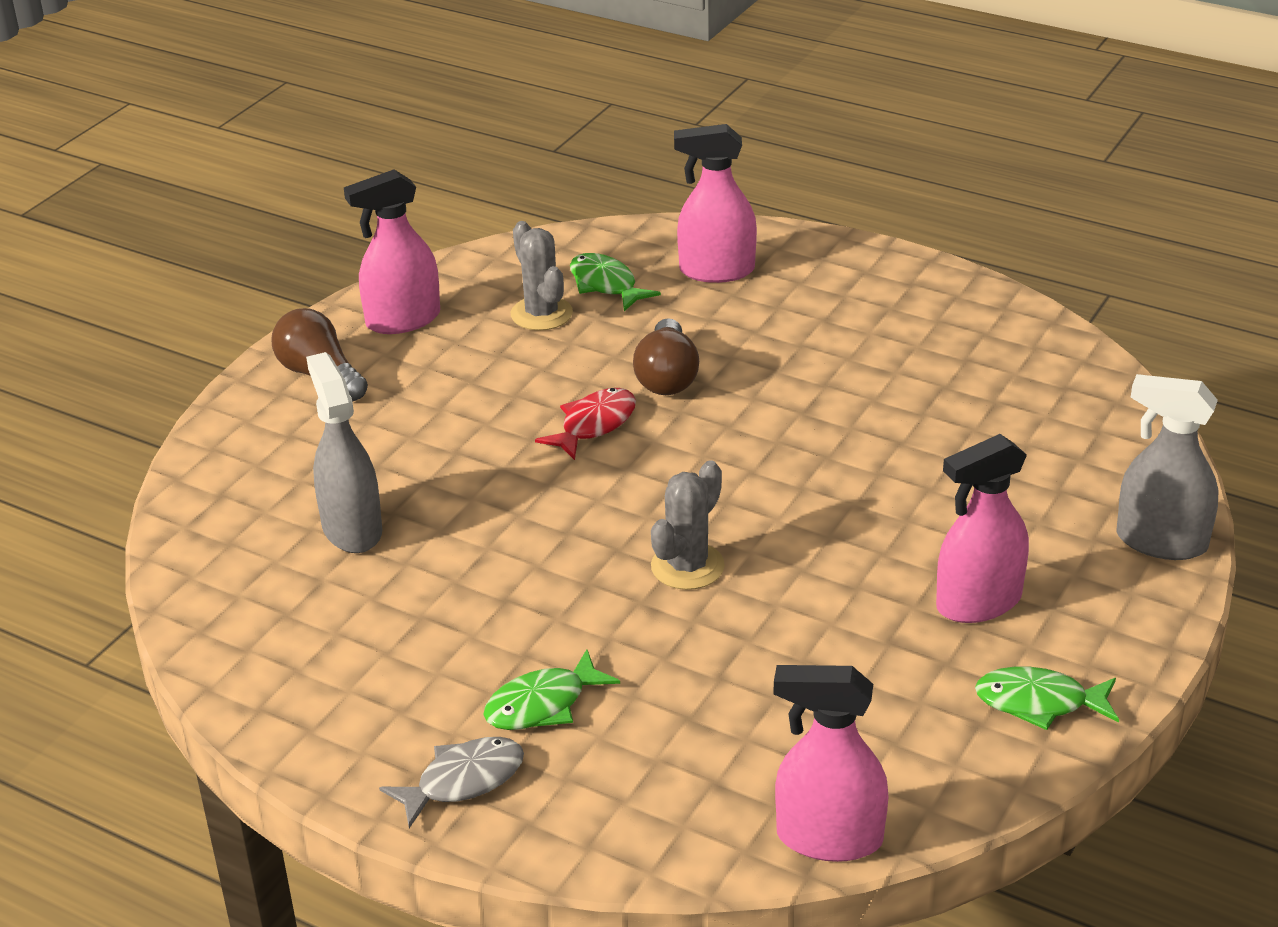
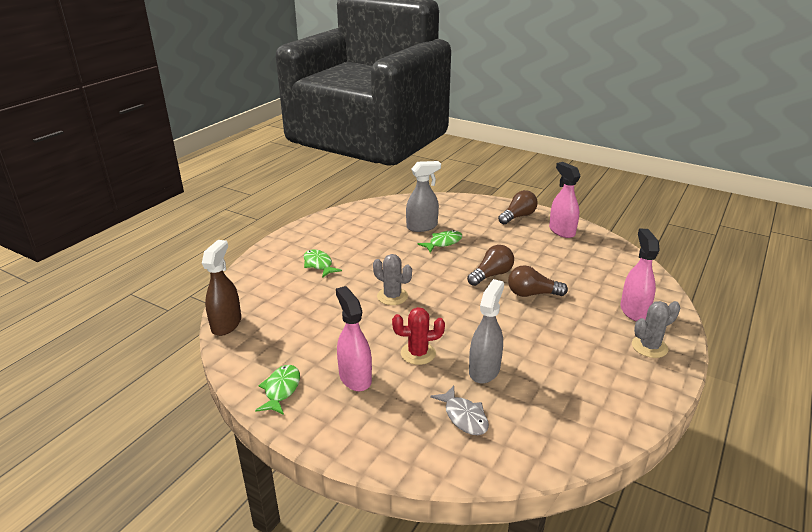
camera: 90 degrees right, 5 degrees down
(463, 781) = (286, 250): grey fish -> grey fish (464, 417)
(541, 314) = (576, 262): grey cactus -> grey cactus (649, 347)
(594, 425) = (491, 275): red fish -> brown light bulb
(606, 285) = (607, 278): green fish -> green fish (443, 243)
(828, 838) = (226, 324): pink spray bottle -> brown spray bottle
(887, 524) = (418, 353): none -> red cactus
(1160, 542) = (395, 455): grey spray bottle -> grey spray bottle (484, 370)

